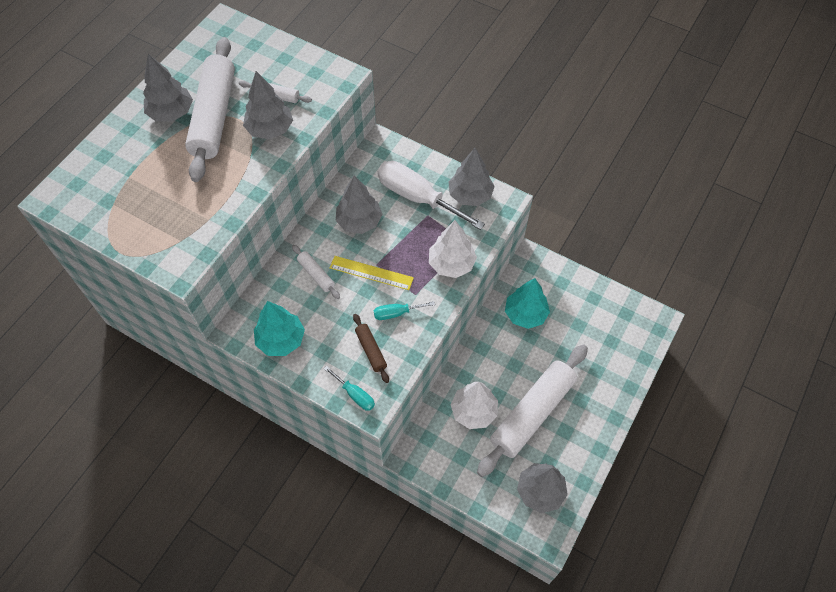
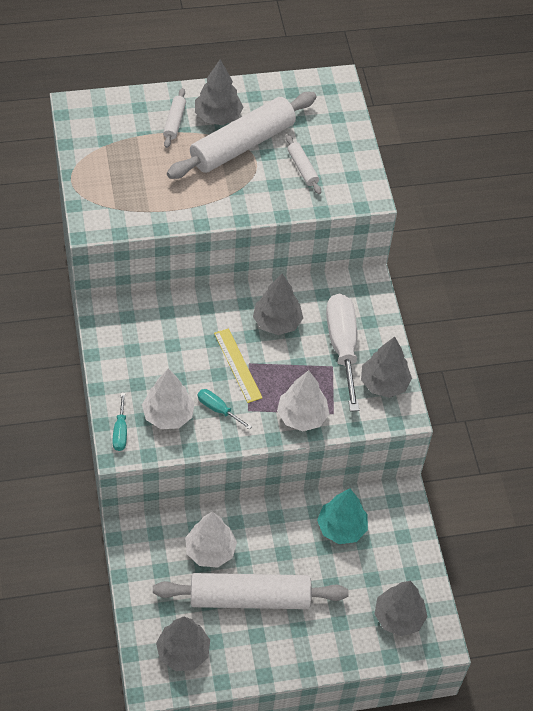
camera: 45 degrees right, 5 degrees down
(270, 129) = (267, 188): grey tree -> grey tree (398, 617)
(281, 340) = (120, 347): turquoise tree -> none
(316, 274) = (199, 328): white rolling pin -> white rolling pin (174, 122)
(371, 350) = (168, 415): brown rolling pin -> white tree

